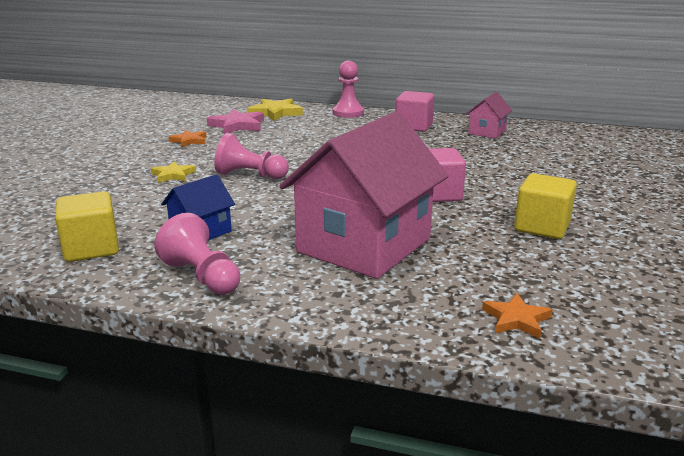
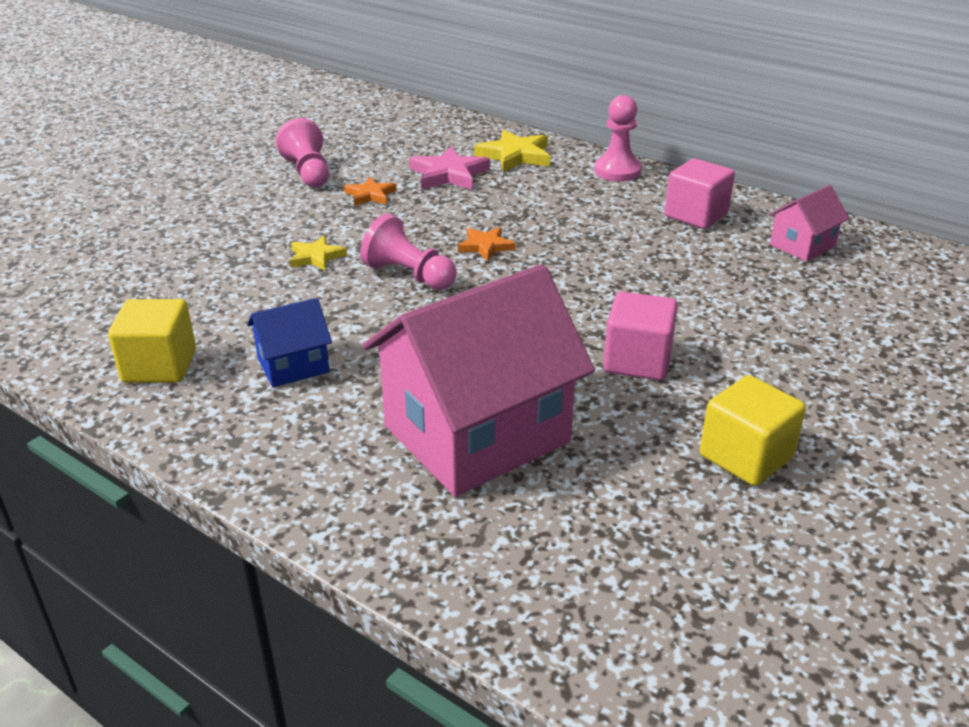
camera: 20 degrees right, 10 degrees up
(202, 276) = (254, 441): pink pawn -> pink pawn (308, 173)
(516, 319) = (588, 612): orange star -> orange star (485, 246)

